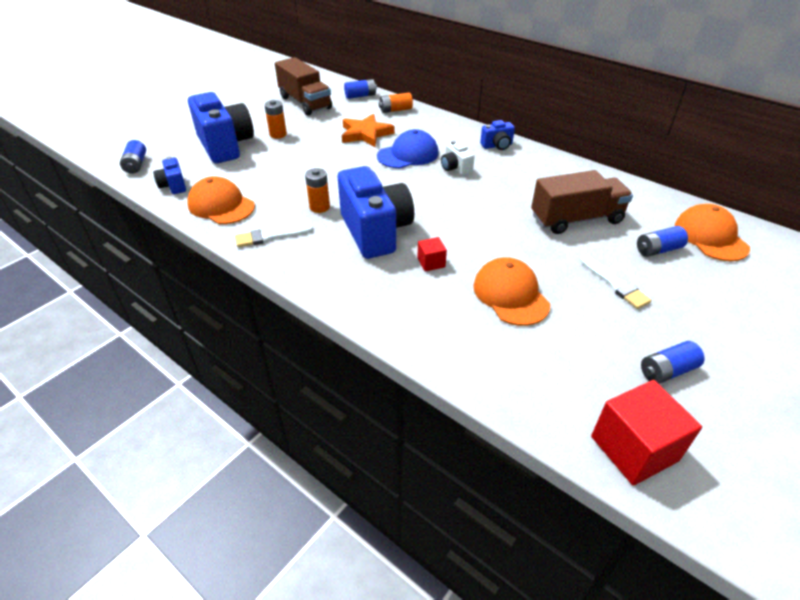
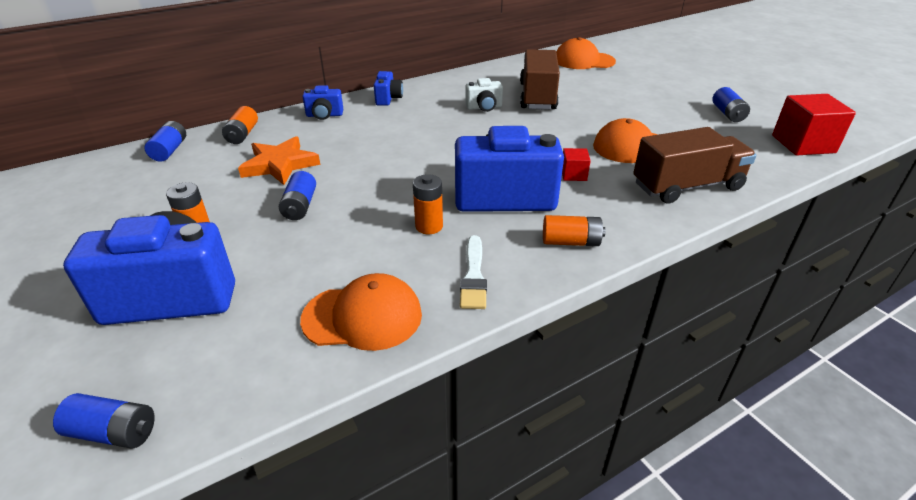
camera: 70 degrees left, 5 degrees down
(173, 186) = (253, 373): blue camera -> blue camera (324, 115)
(221, 205) = (362, 317): orange cap -> orange cap turned 150 degrees counterclockwise
(305, 103) = (126, 196): brown truck -> brown truck (687, 186)
(326, 274) = (571, 242): none -> orange battery
(408, 154) = (359, 147): blue cap -> none
(455, 168) = (413, 128): white camera -> white camera (484, 107)
(615, 284) = (630, 105): white brush -> none
(658, 250) = (592, 80): blue battery -> blue battery (300, 206)

